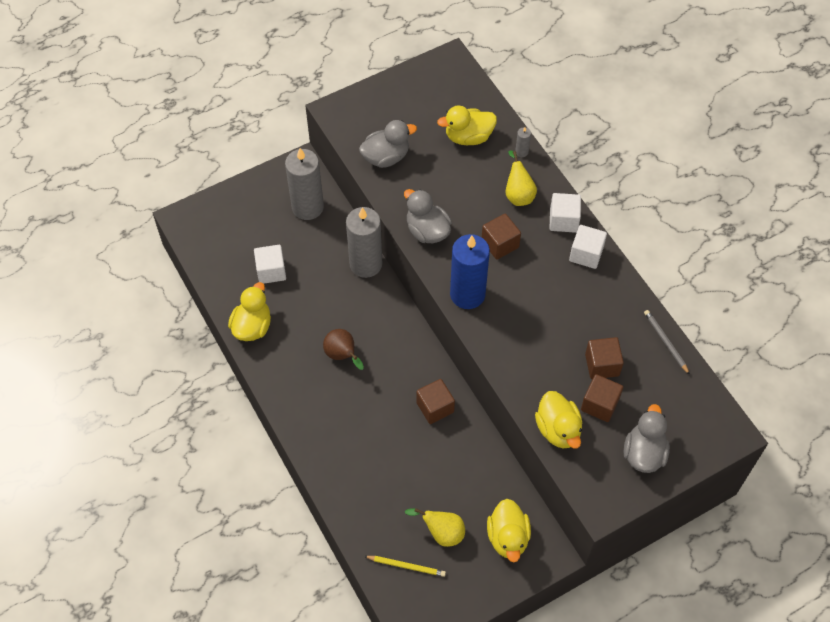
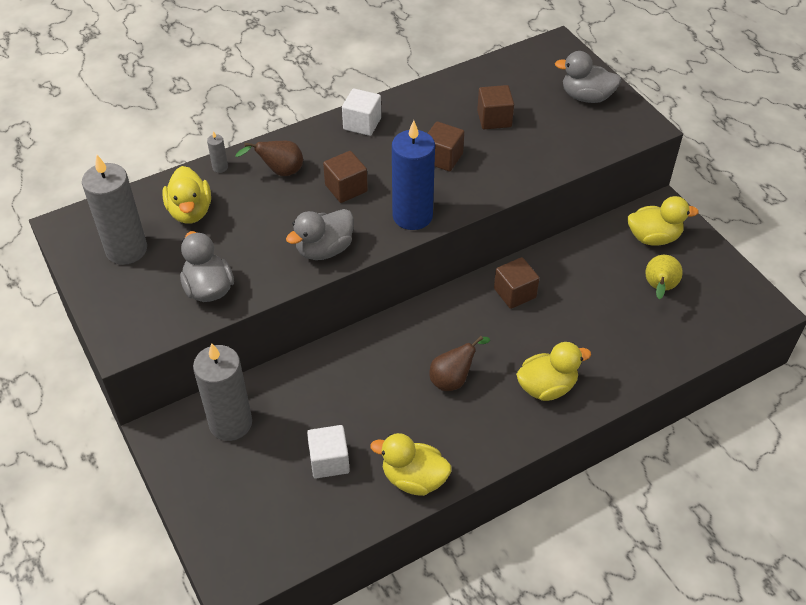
camera: 90 degrees left, 10 degrees down
(366, 264) = (324, 358): grey candle -> grey candle (126, 250)
(406, 566) = (702, 317): yellow pencil -> none
(518, 194) = (279, 172): yellow pear -> brown pear
(558, 429) = (570, 152): yellow duck -> yellow duck (547, 387)
(563, 220) = (318, 138): white cube -> none
(599, 404) = (539, 122): brown cube -> brown cube (442, 158)
(665, 342) = (465, 76): grey pencil -> none

